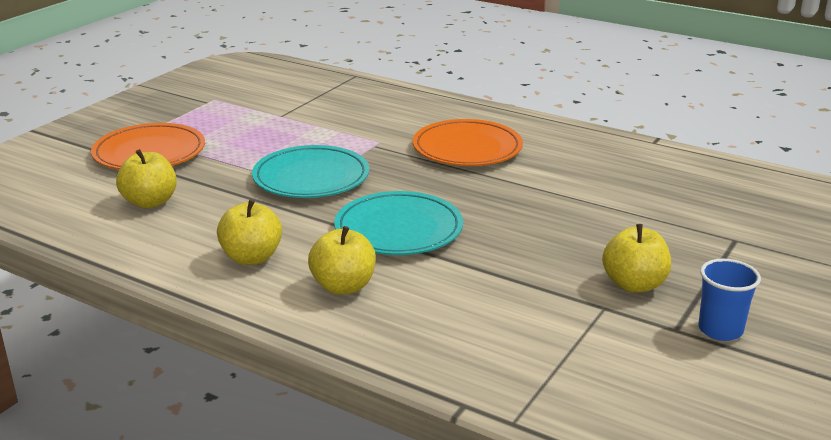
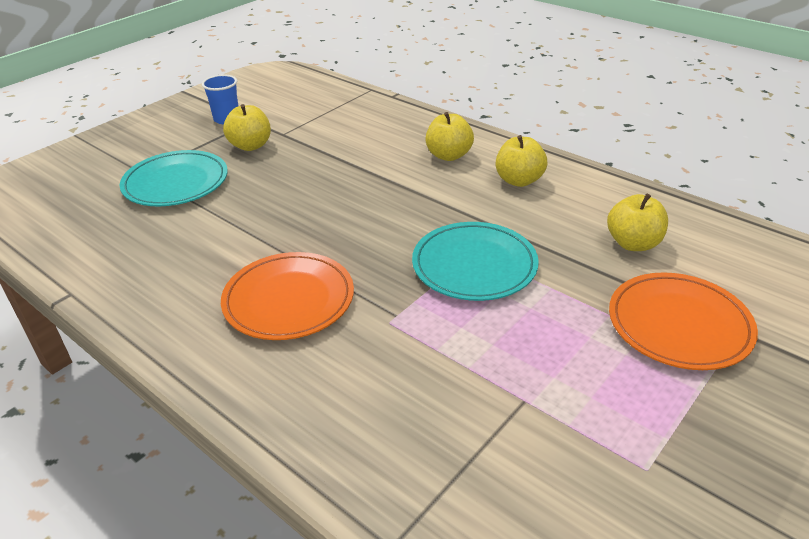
camera: 170 degrees left, 10 degrees up
(398, 229) = (398, 198): turquoise plate -> turquoise plate (176, 183)

